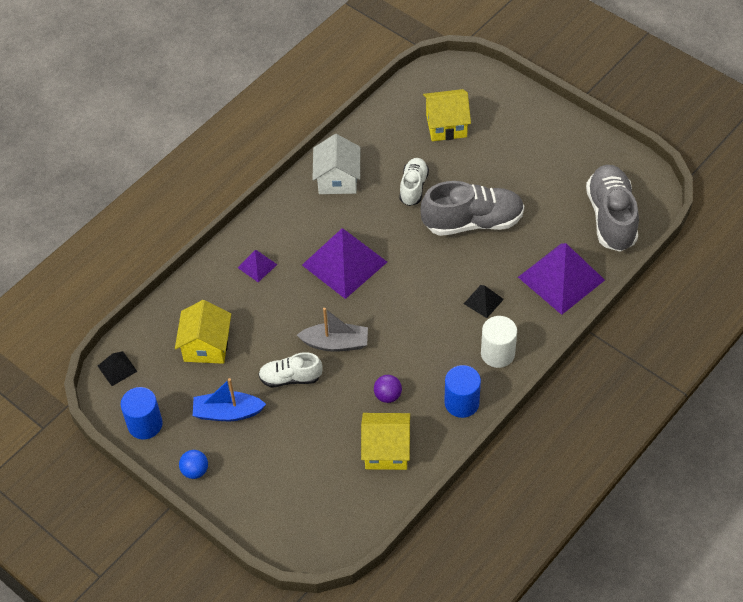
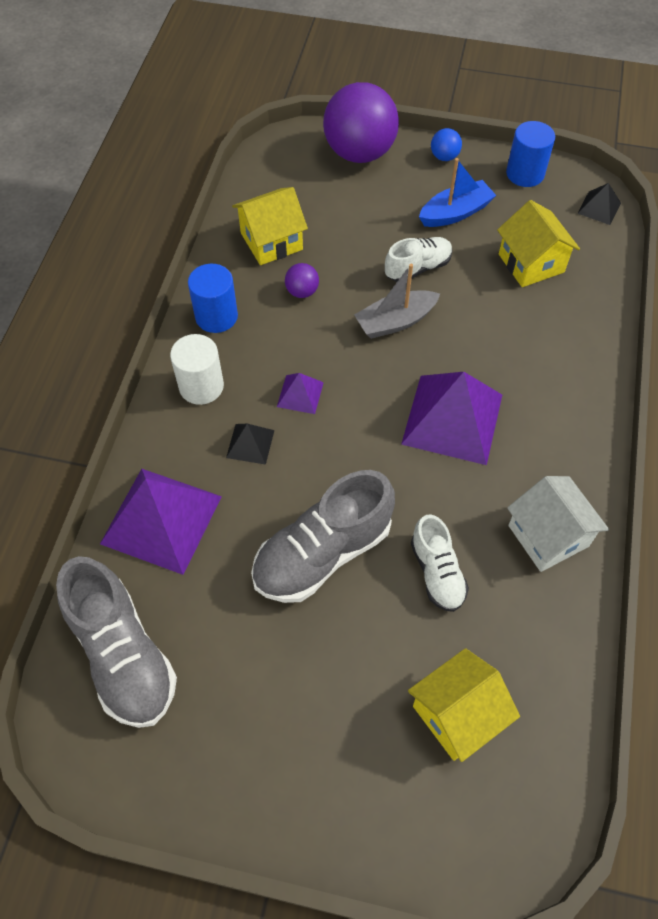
camera: 150 degrees right, 5 degrees up
(257, 266) = (552, 371): purple pyramid -> purple pyramid (300, 394)
(262, 508) = (359, 153): none -> purple ball

